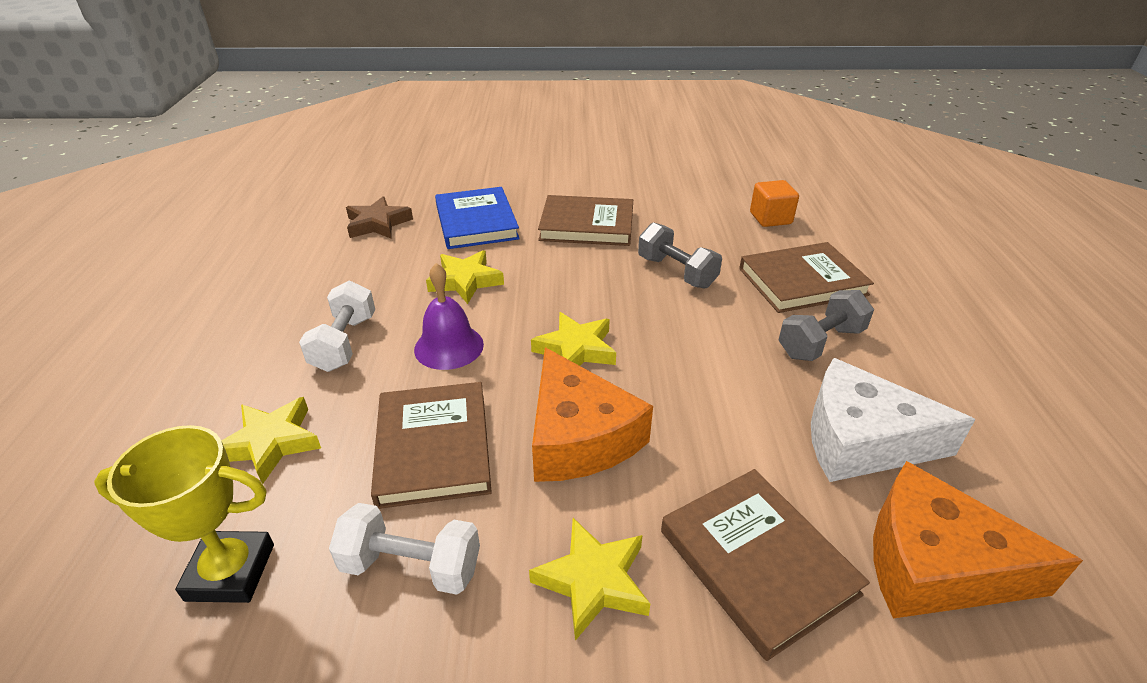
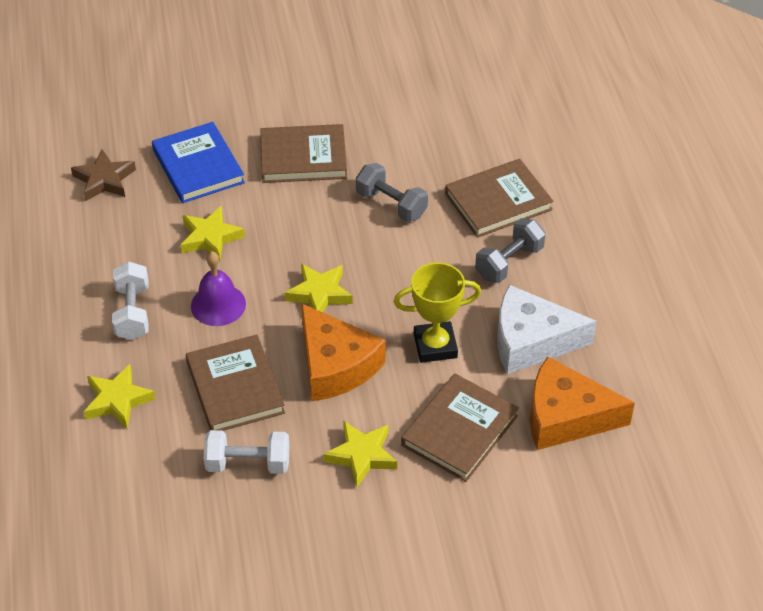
camera: 10 degrees left, 10 degrees up
(230, 572) = (137, 483): yellow trophy -> yellow trophy (435, 346)
(757, 562) = (459, 430): brown book -> brown book turned 75 degrees clockwise
(770, 218) = (473, 128): orange cube -> none

